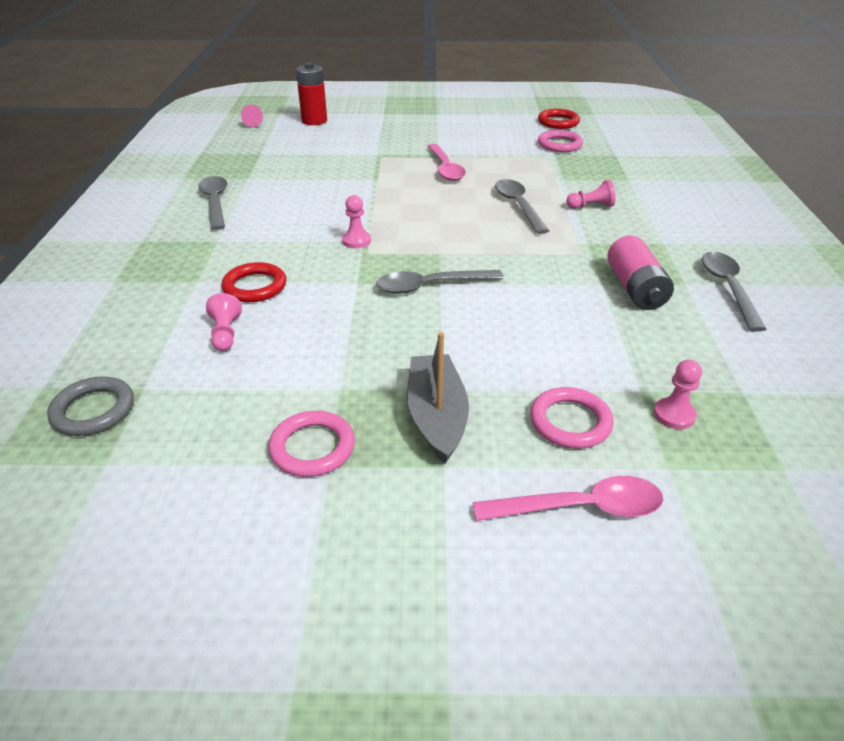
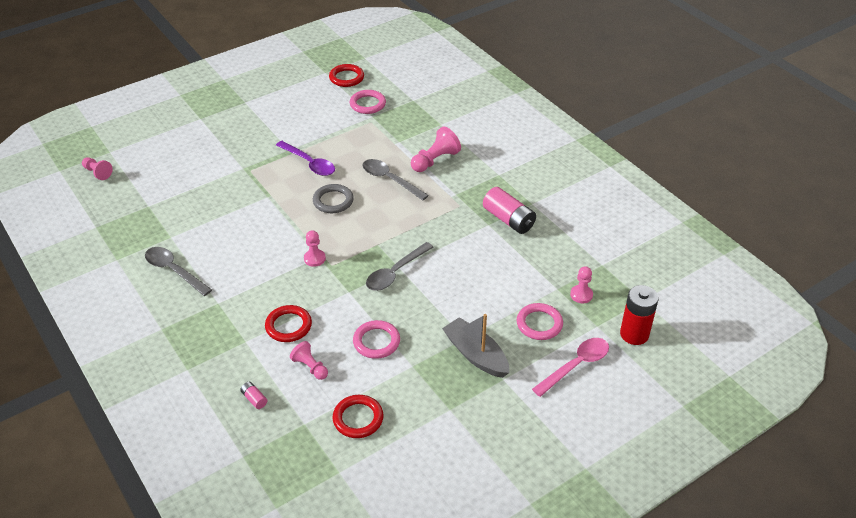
camera: 35 degrees left, 5 degrees up
(93, 410) = (293, 451): grey ring -> grey ring (333, 201)
(131, 336) = (254, 399): none -> pink battery
(205, 414) = (358, 418): none -> red ring
(312, 447) = (433, 405): pink ring -> pink ring (376, 342)
(314, 121) = (151, 150): red battery -> red battery (634, 334)
(445, 169) = (309, 163): pink spoon -> purple spoon
(590, 206) = (435, 160): pink pawn -> pink pawn, size x1.57
(728, 288) = (554, 196): grey spoon -> none

